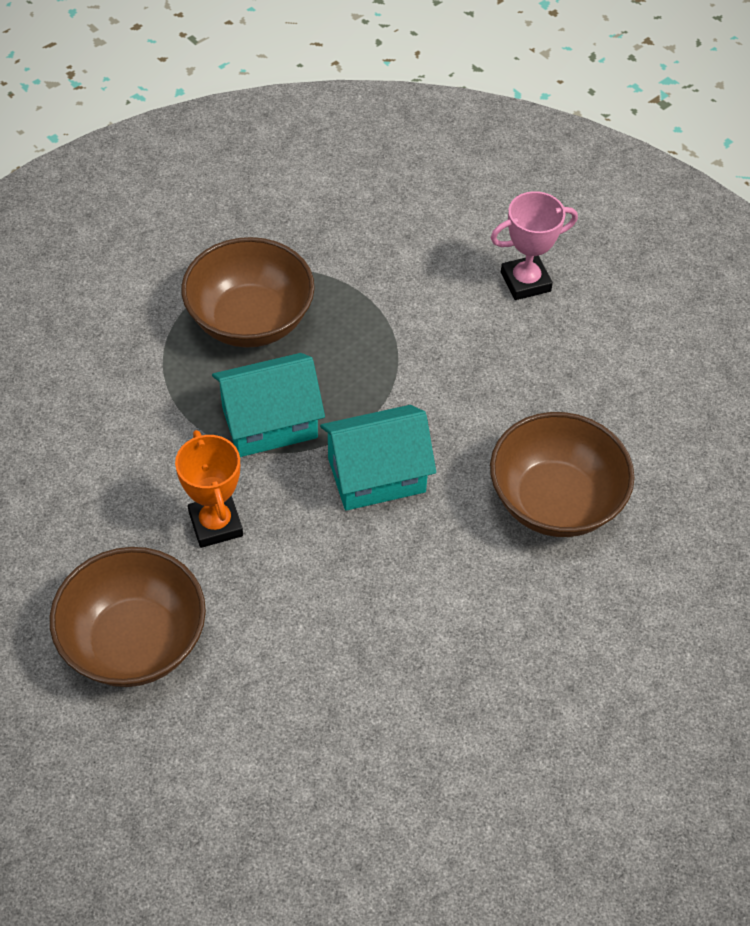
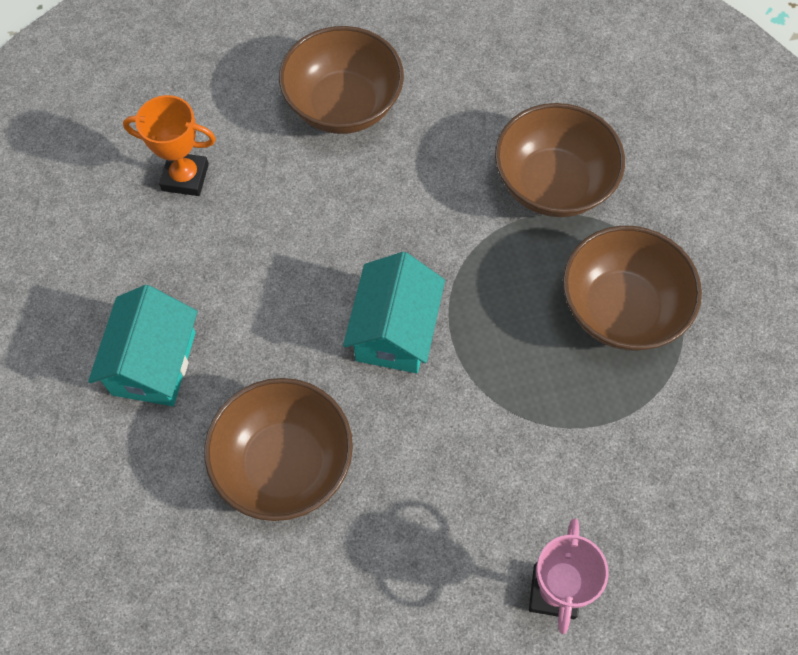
camera: 120 degrees right, 10 degrees up
(140, 415) = (552, 184): none -> brown bowl
(215, 524) = (414, 194): orange trophy -> orange trophy (185, 177)
(269, 423) = (494, 274): turquoise house -> turquoise house (154, 363)

